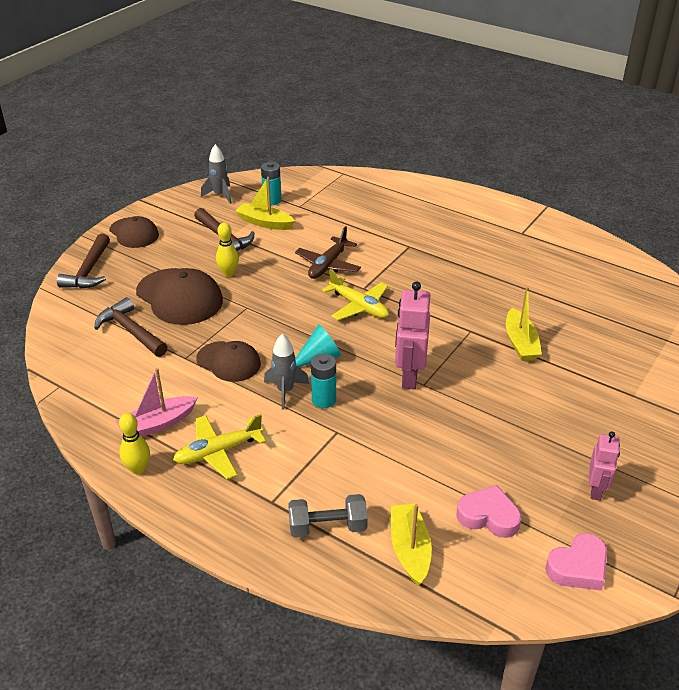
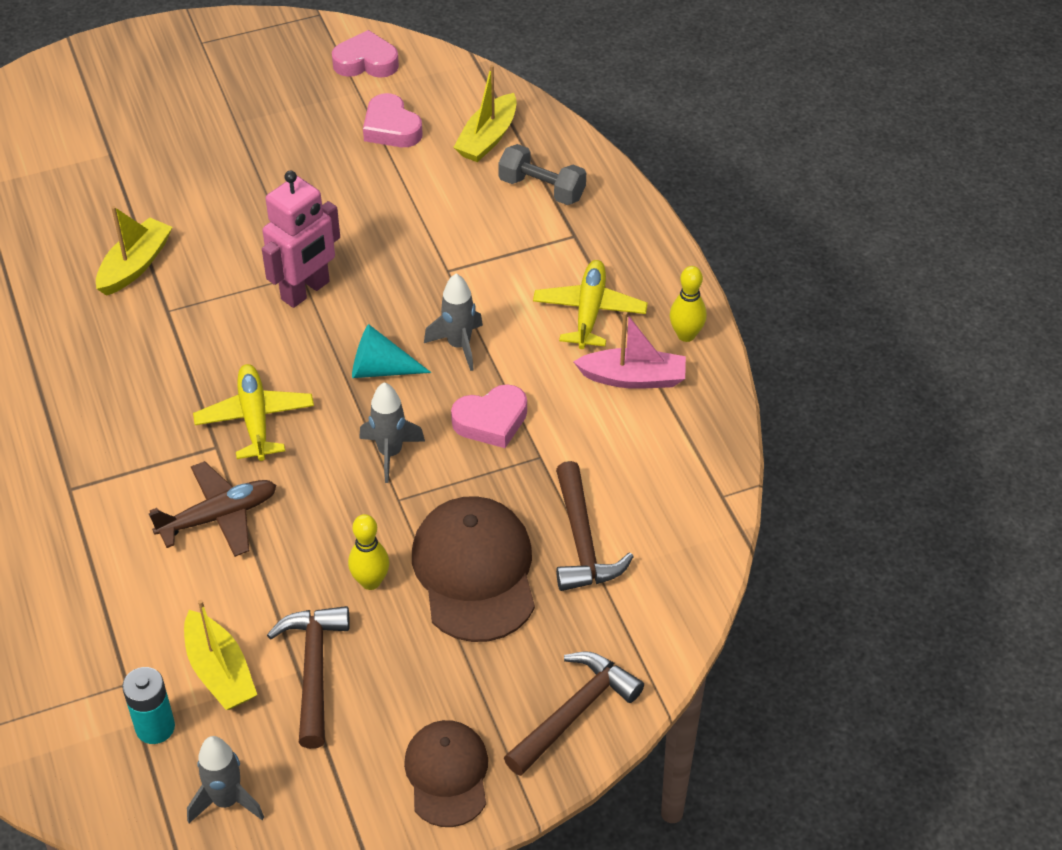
camera: 145 degrees left, 10 degrees up
(218, 452) = (589, 311): yellow plane -> yellow plane turned 90 degrees counterclockwise
(228, 362) = (491, 421): brown cap -> pink heart
(271, 323) = (390, 453): none -> grey rocket
(324, 400) = (427, 312): turquoise battery -> none
(596, 490) = (272, 101): pink robot -> none

